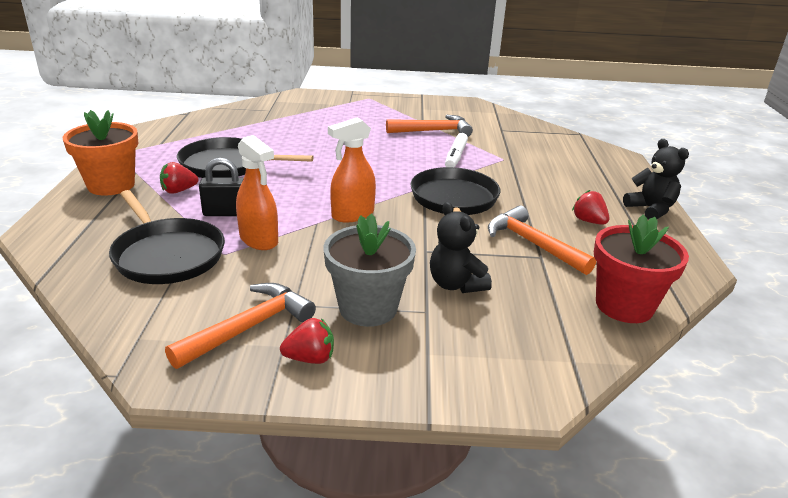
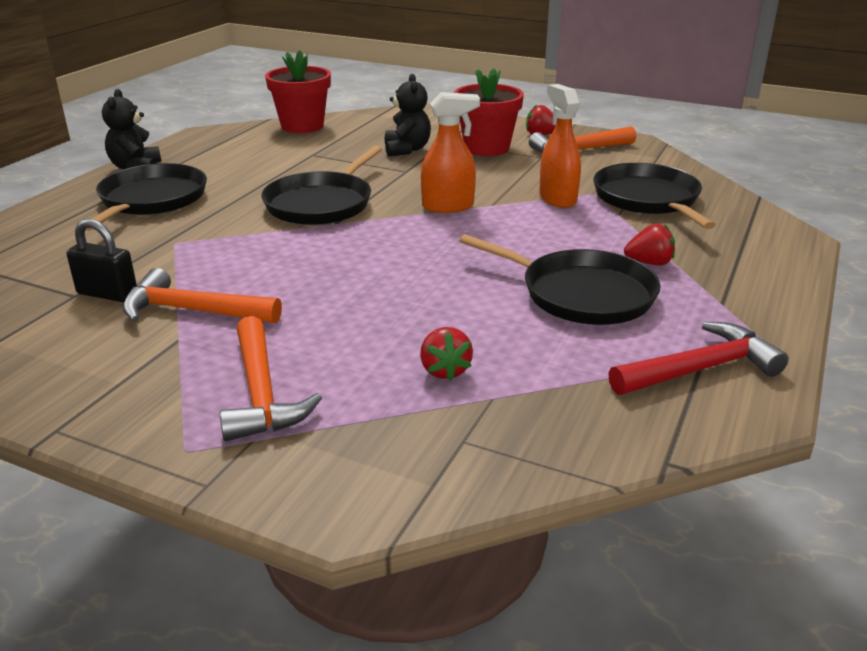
camera: 155 degrees left, 0 degrees up
(111, 185) = (746, 285): orange flower pot -> none
(162, 140) = (699, 369): none -> red hammer
(226, 213) = (589, 228): black padlock -> black padlock (107, 294)
(368, 308) = (486, 148): grey flower pot -> red flower pot
(455, 157) = (234, 256): white marker -> none
(533, 244) = (304, 162): orange hammer -> orange hammer (261, 393)
(576, 183) = (151, 200): none -> black pan
(588, 221) = (218, 168): red strawberry -> red strawberry (444, 370)

